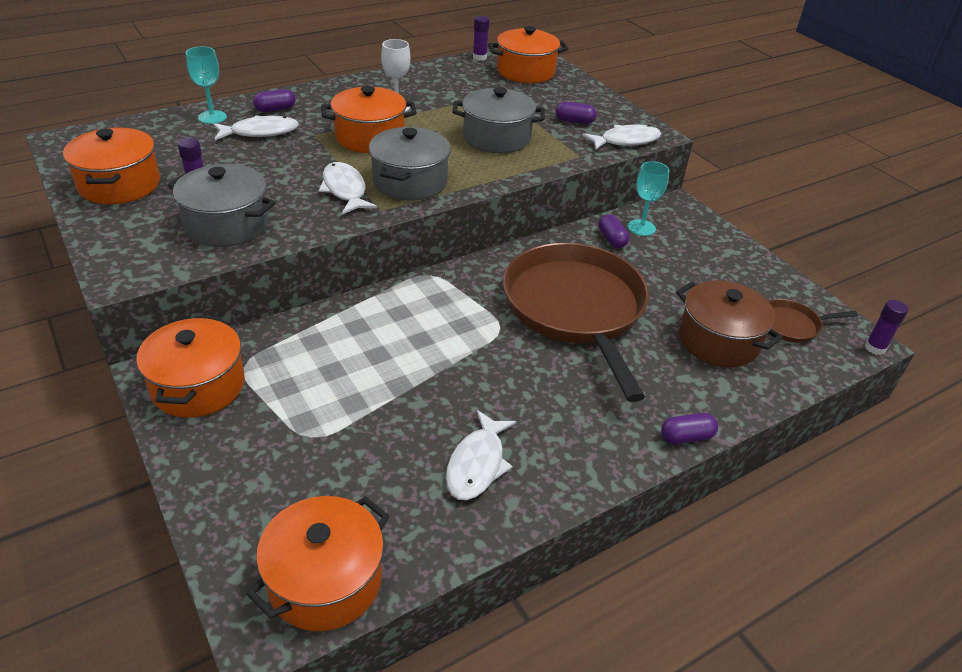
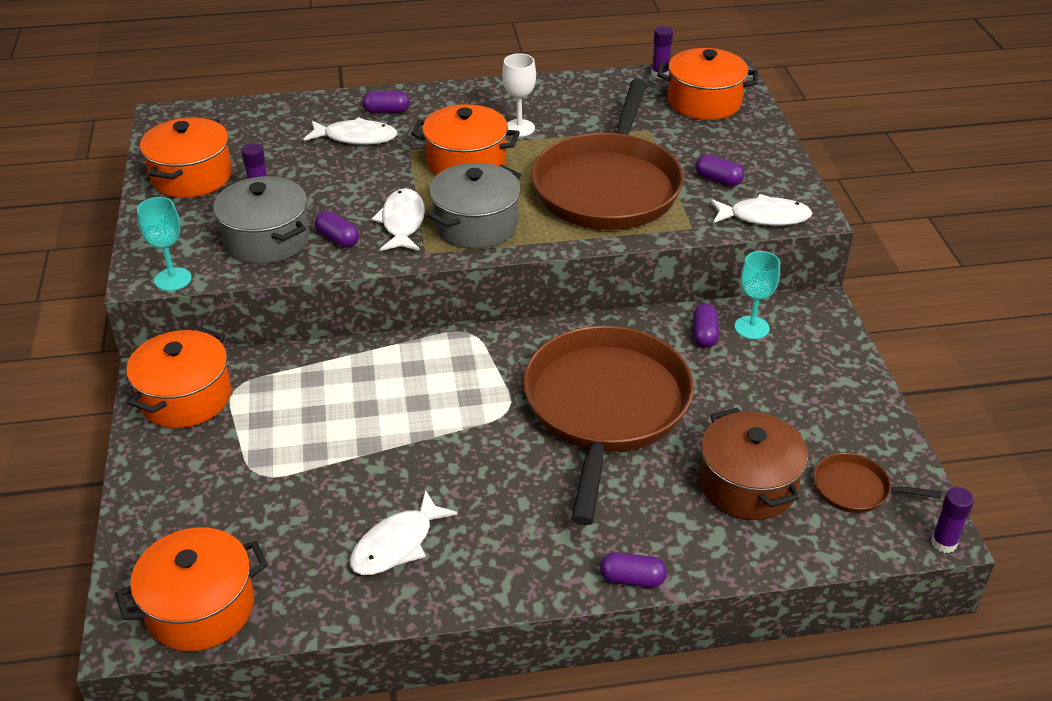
camera: 25 degrees right, 0 degrees up
(212, 117) = (318, 111): turquoise goblet -> turquoise goblet (173, 279)
(295, 213) = (338, 239): none -> purple capsule
(496, 138) = (608, 187): grey pot -> brown pan

